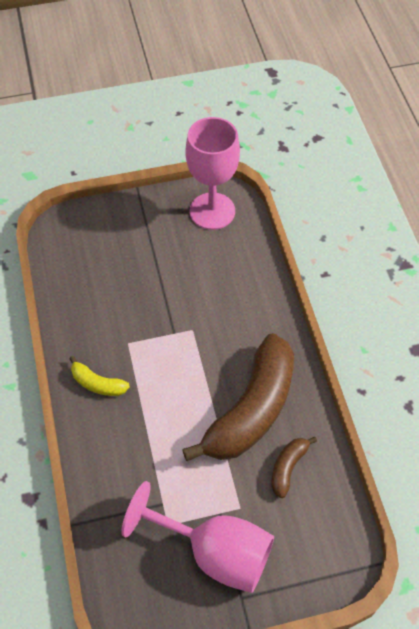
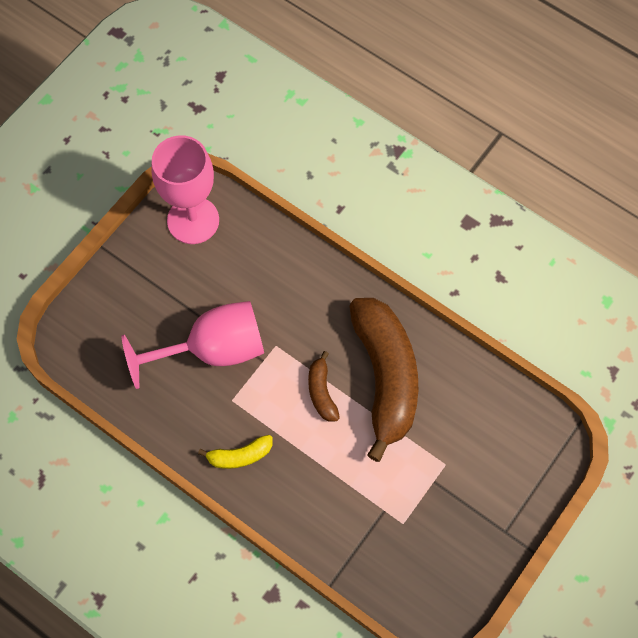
camera: 40 degrees left, 10 degrees up
(214, 552) = (456, 514): pink goblet -> pink goblet (212, 350)
(288, 467) = (454, 402): brown banana -> brown banana (321, 392)

